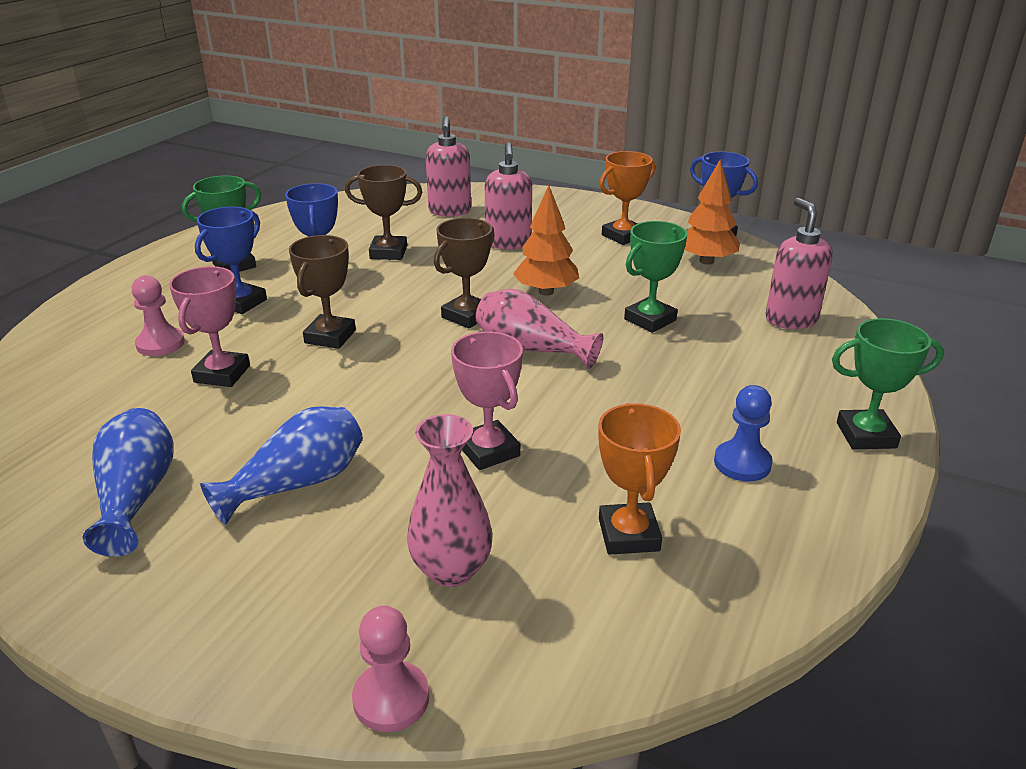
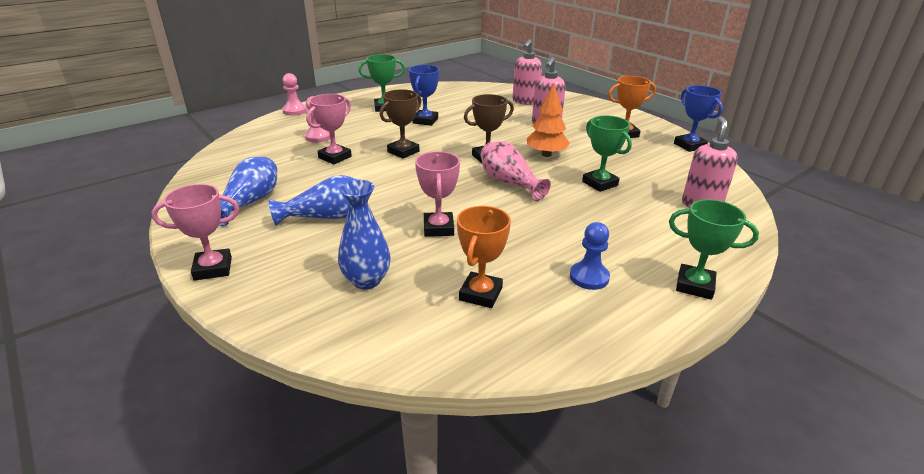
camera: 25 degrees right, 0 degrees up
(173, 638) = (213, 268): none -> pink trophy
(241, 303) = (372, 126): blue trophy -> none
(388, 252) = (471, 116): brown trophy -> none
(391, 698) = (284, 330): pink pawn -> pink pawn (294, 111)
(451, 570) = (366, 280): pink vase -> blue vase
(650, 320) = (600, 183): green trophy -> green trophy turned 75 degrees clockwise
(706, 261) = (670, 159): orange tree -> none

